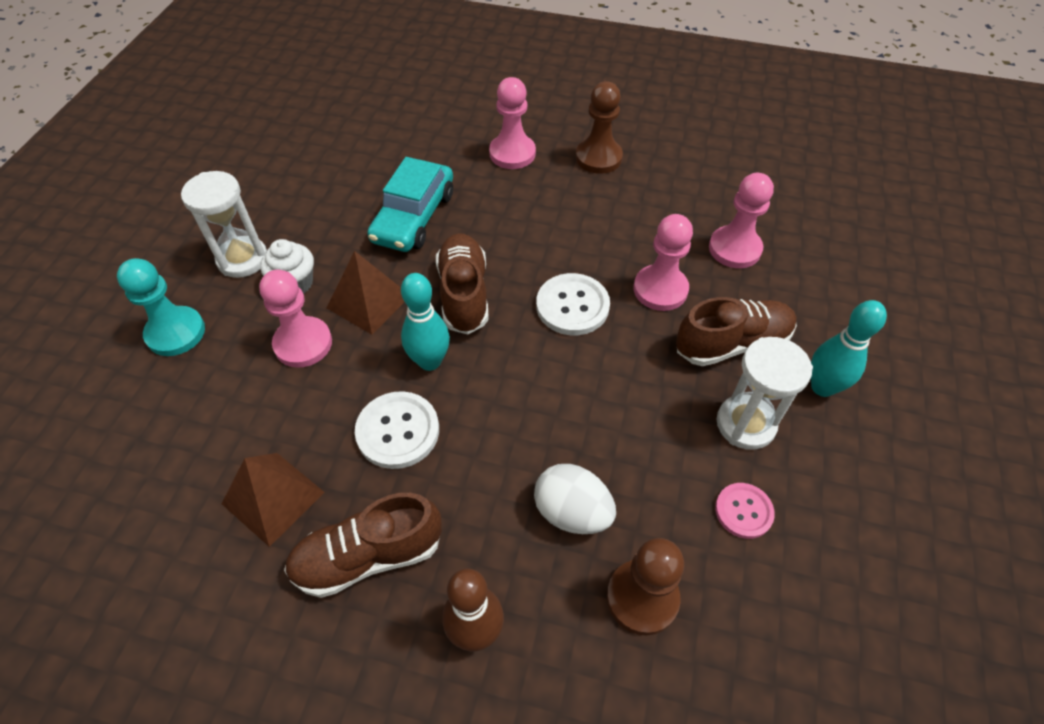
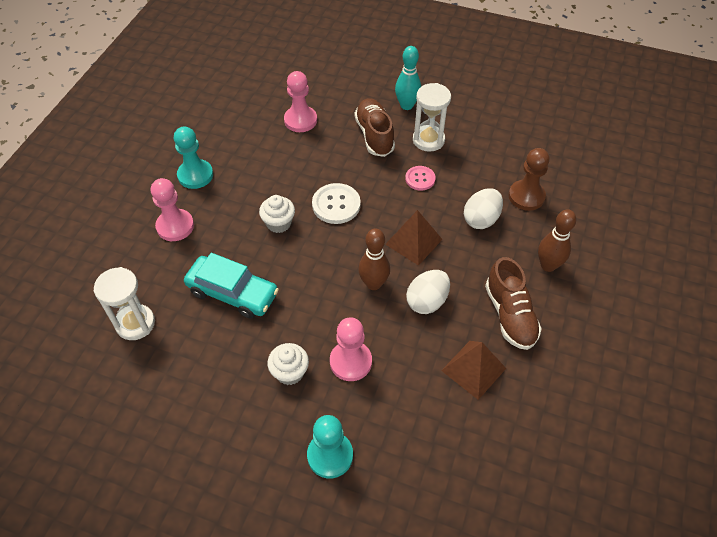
camera: 85 degrees left, 0 degrees up
(243, 259) = (256, 415): white hourglass -> white hourglass (135, 323)
(368, 301) = (316, 321): brown pyramid -> brown pyramid (414, 241)
(398, 431) = (427, 301): white button -> white egg
(429, 361) = (373, 284): turquoise bowling pin -> brown bowling pin
(464, 294) = (317, 263): brown shoe -> none
(529, 247) = (279, 223): none -> white cupcake
(598, 158) = (195, 175): brown pawn -> turquoise pawn
(660, 289) = (328, 160): pink pawn -> none
(743, 511) = (479, 150): pink button -> pink button (420, 179)

